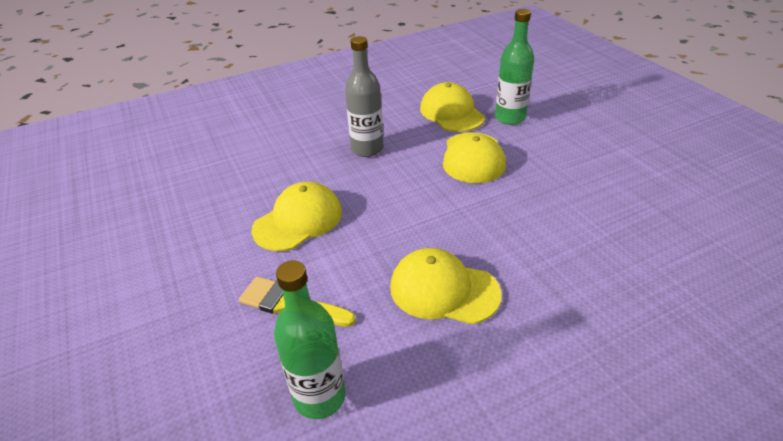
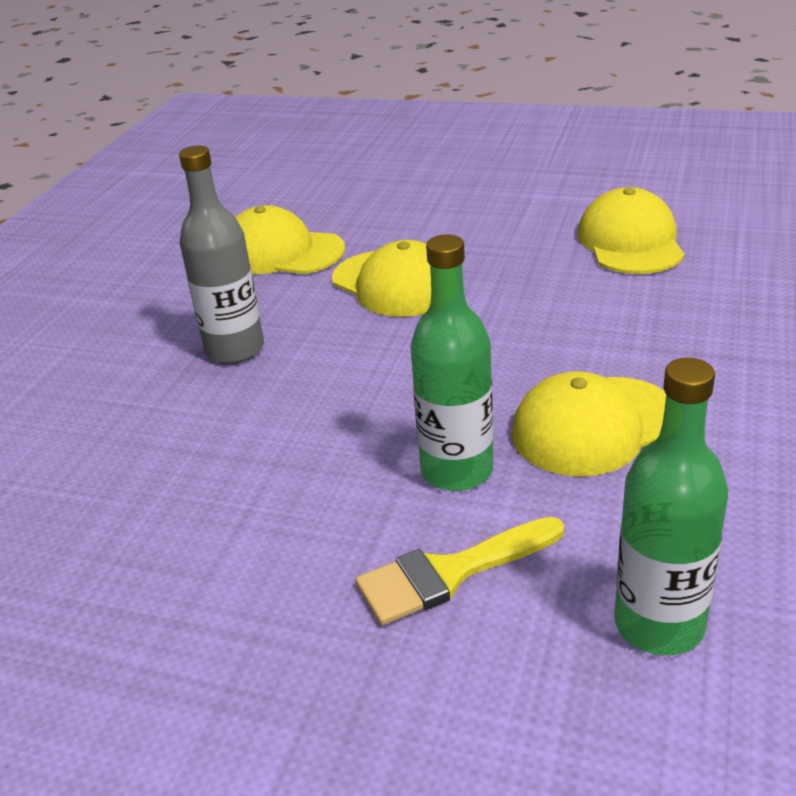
camera: 45 degrees left, 5 degrees down
(298, 220) = (286, 484): yellow cap -> yellow cap (630, 242)
(510, 118) = (365, 223): green bottle -> green bottle (457, 470)

